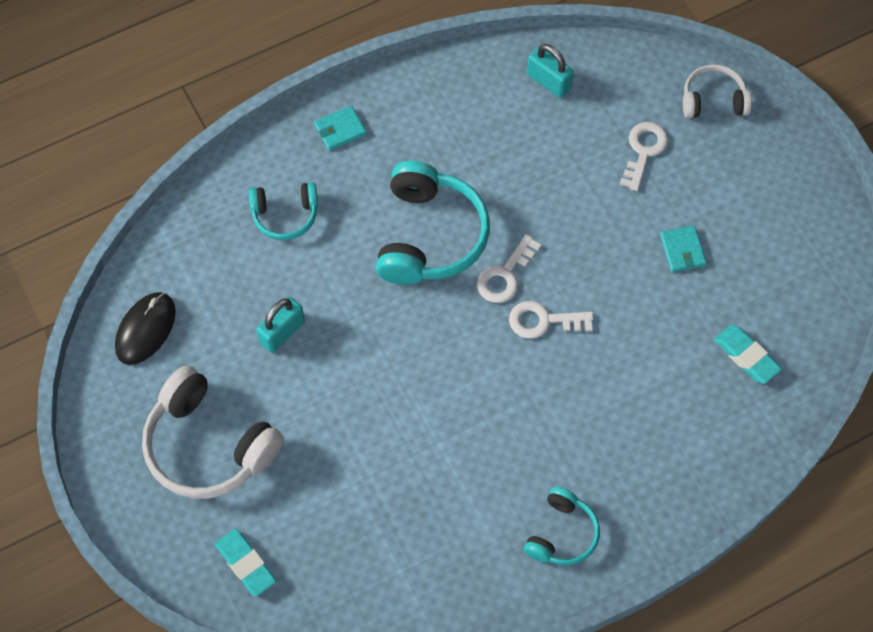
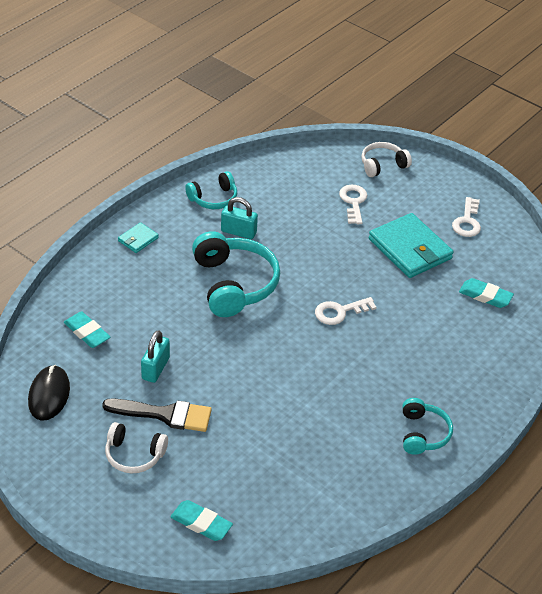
camera: 25 degrees left, 20 degrees down
(208, 445) = (134, 455): white headphones -> white headphones, size x0.57
(223, 253) = (87, 332): none -> turquoise eraser
(266, 402) = (164, 414): none -> black brush
(285, 215) = (122, 298): turquoise headphones -> turquoise headphones (213, 198)
(505, 275) = (299, 293): white key -> white key (467, 221)
(549, 81) = (269, 180): turquoise padlock -> turquoise padlock (238, 232)
(682, 250) = (410, 249): turquoise wallet -> turquoise wallet, size x2.13

